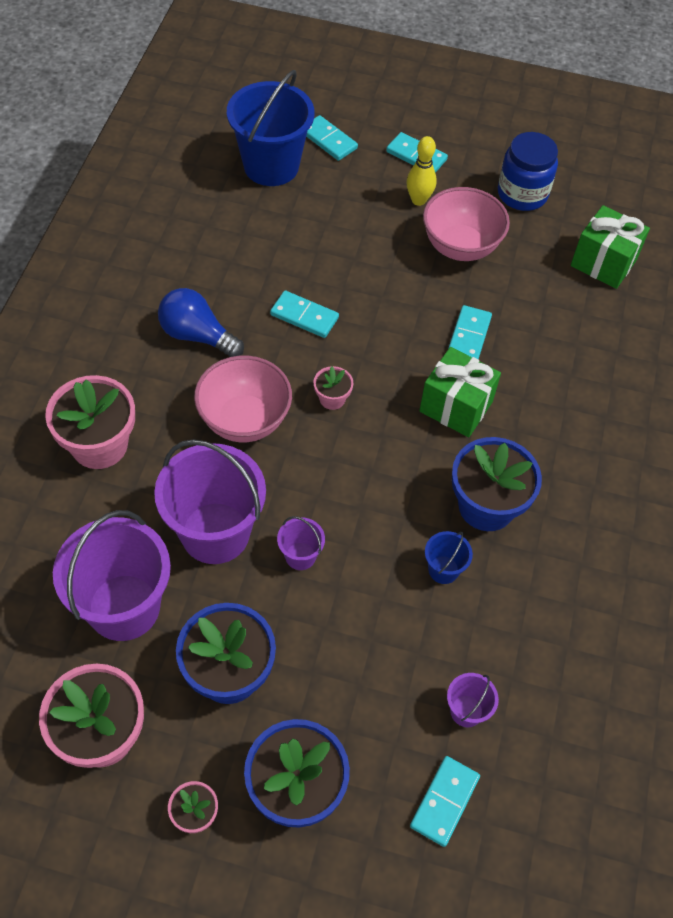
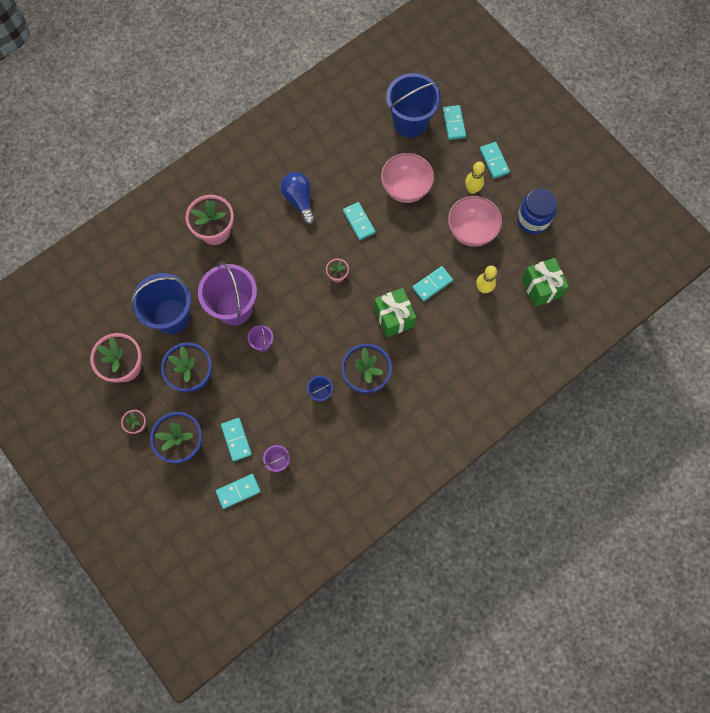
camera: 40 degrees right, 15 degrees up
(124, 607) = (171, 316): purple bucket -> blue bucket
(244, 420) = (288, 260): pink bowl -> pink bowl (405, 188)
(376, 723) = (236, 439): none -> turquoise domino
(537, 304) = (483, 288): none -> yellow bowling pin

